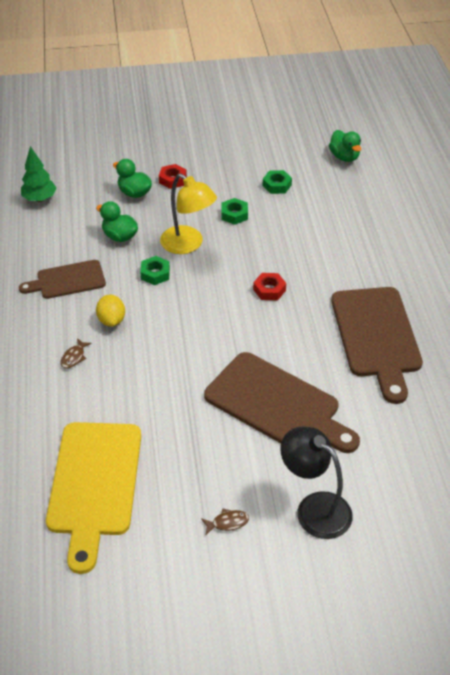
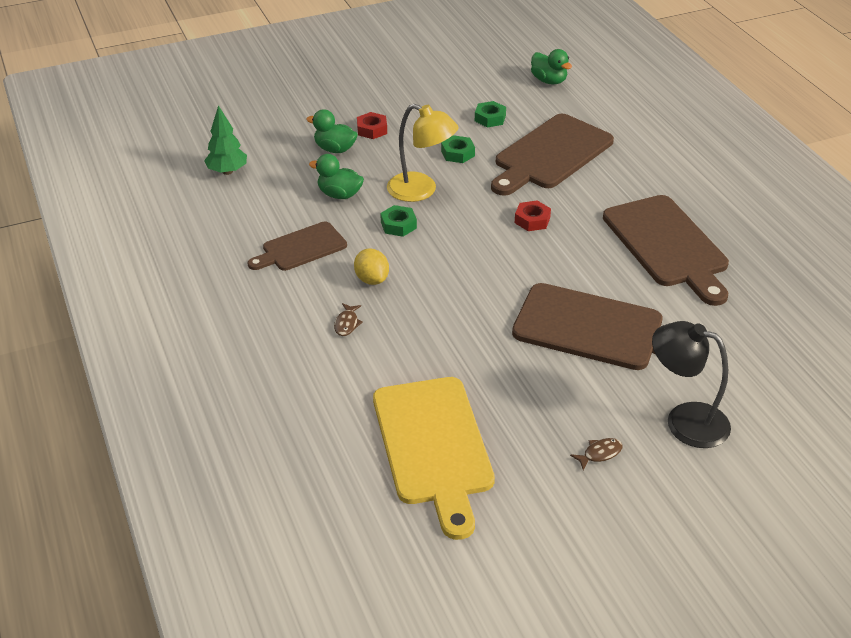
camera: 15 degrees left, 5 degrees down
(313, 229) = (550, 154): none -> brown cutting board

